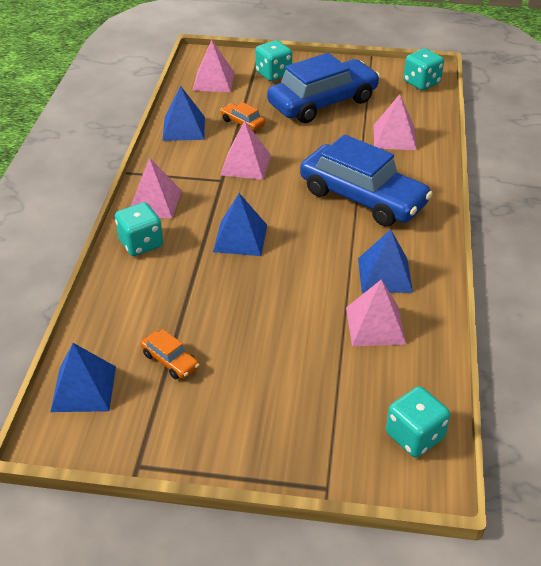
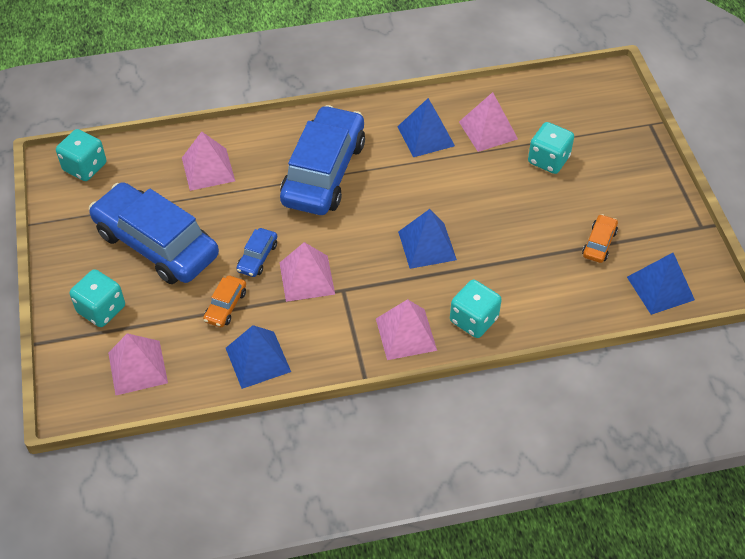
camera: 110 degrees left, 10 degrees up
(282, 145) = (257, 257): none -> blue car
(414, 436) = (581, 90): turquoise dice -> turquoise dice (548, 160)

